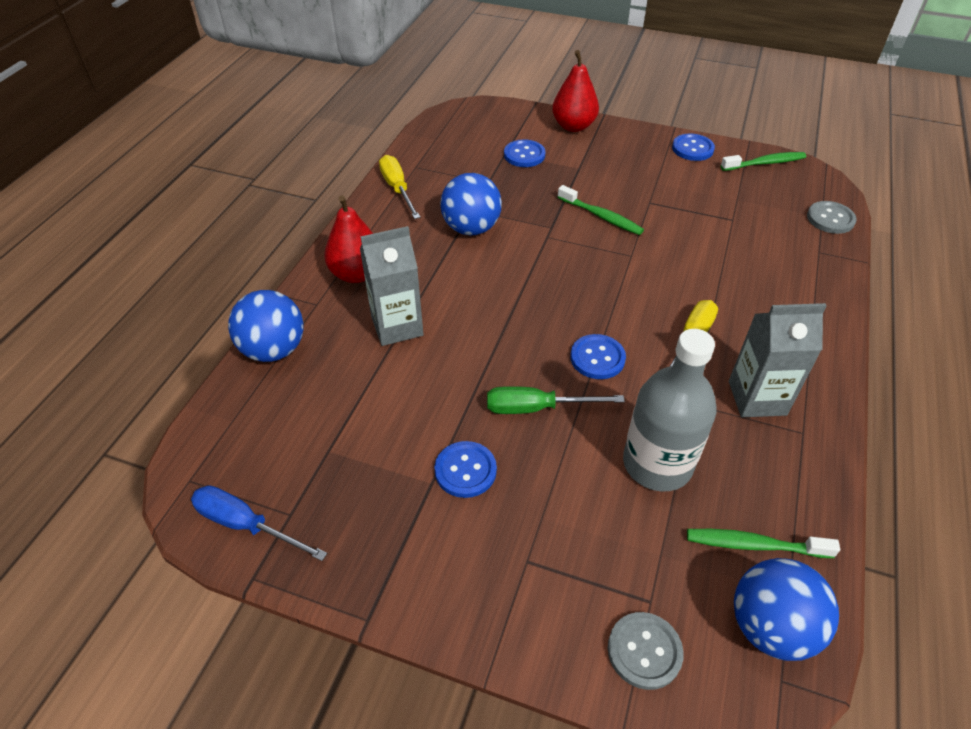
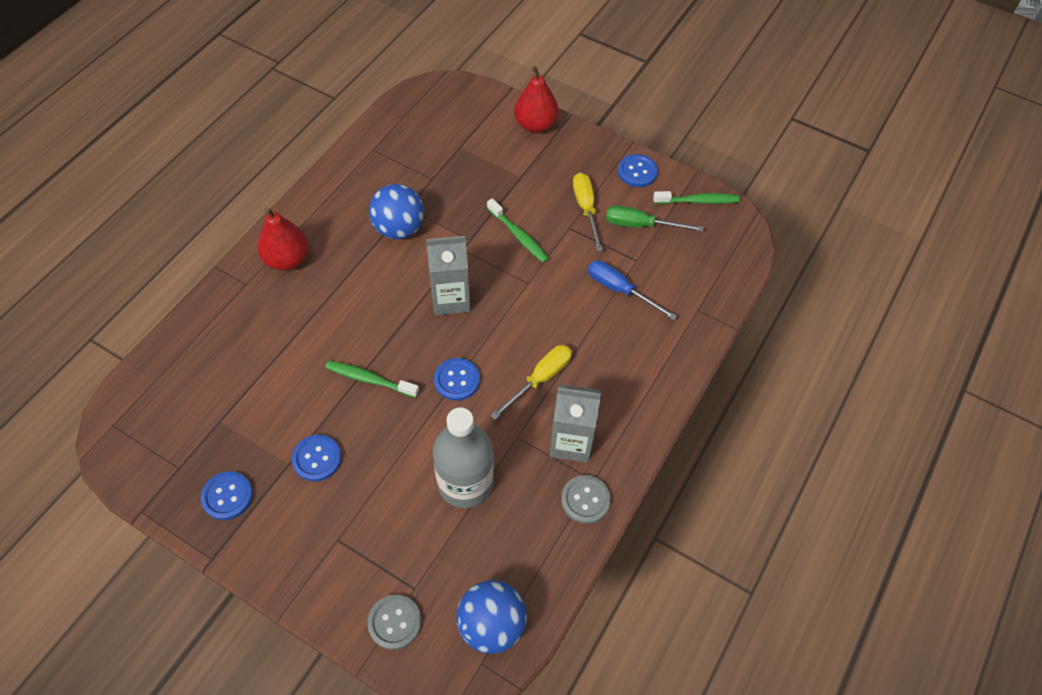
camera: 10 degrees right, 10 degrees up
(246, 525) = (146, 470): blue screwdriver -> blue screwdriver (620, 290)
(274, 350) = (201, 322): blue ball -> none
(397, 189) = (349, 173): yellow screwdriver -> yellow screwdriver (586, 209)
(397, 326) = (305, 318): grey carton -> grey carton (450, 299)
(524, 155) = (476, 152): blue button -> blue button (227, 496)
(537, 408) = (391, 416): green screwdriver -> green screwdriver (641, 225)
(754, 545) = (509, 562): green toothbrush -> green toothbrush (369, 379)
(830, 219) = (727, 276): grey button -> grey button (585, 500)

